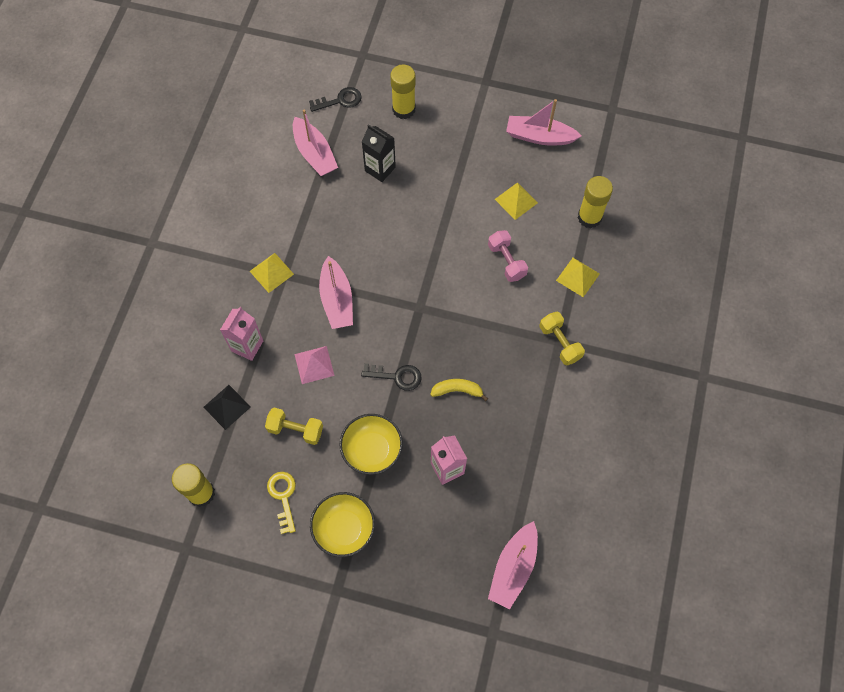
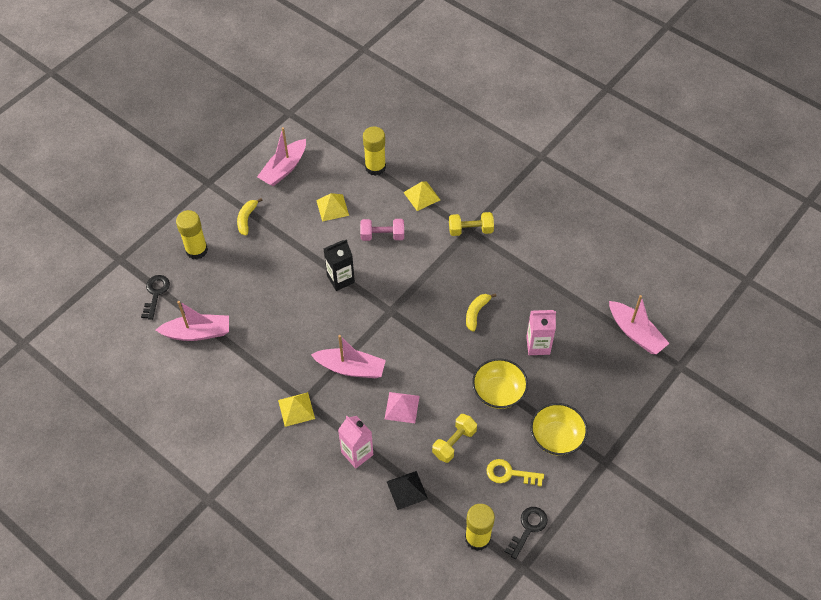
camera: 65 degrees left, 10 degrees down
(380, 169) = (244, 289): black carton -> black carton (340, 279)
(396, 376) = (443, 350): black key -> black key (528, 528)
(461, 133) = (247, 219): none -> yellow banana

